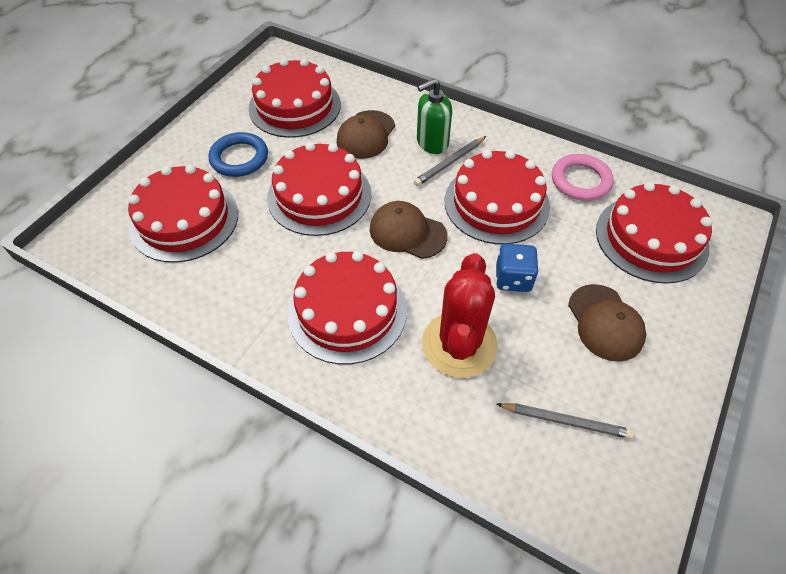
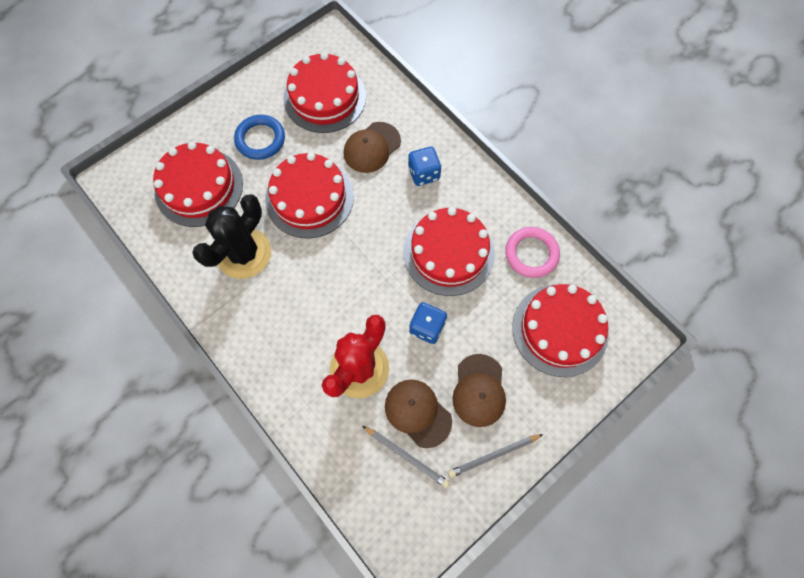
camera: 20 degrees right, 15 degrees up
(265, 269) = (244, 253): none -> black cactus
(347, 311) = (289, 311): red cake -> none
(407, 232) = (364, 256): brown cap -> brown cap (417, 413)
(432, 143) = (423, 173): green soap dispenser -> blue dice
(450, 162) = (429, 199): grey pencil -> grey pencil (494, 455)

